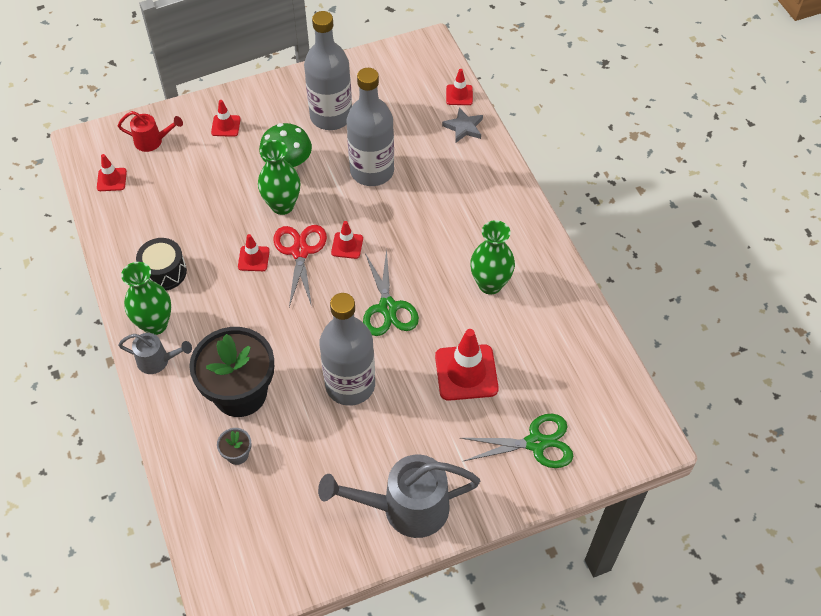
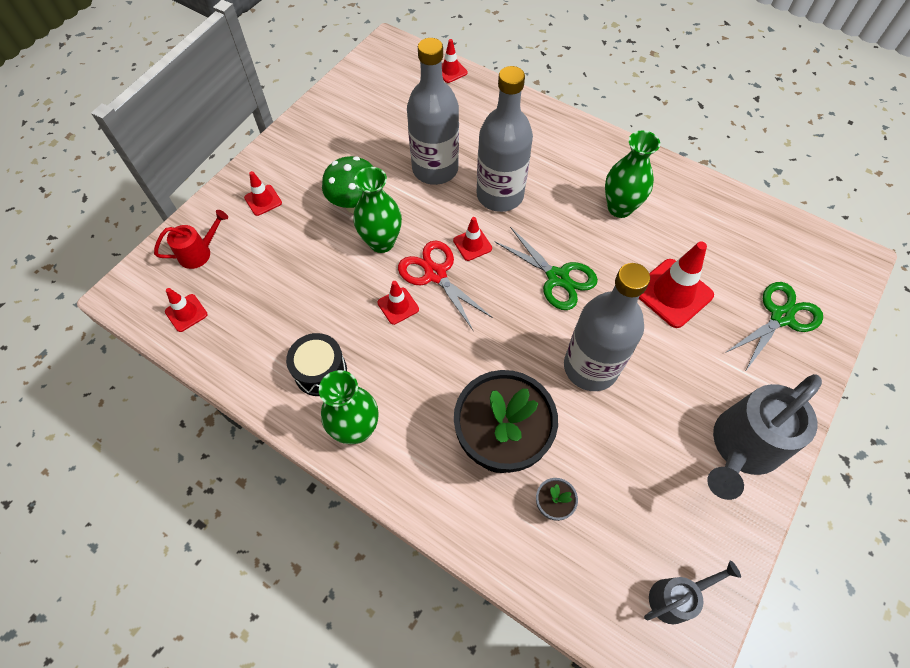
camera: 35 degrees left, 5 degrees up
(157, 361) = (391, 465): grey watering can -> grey watering can (676, 597)
(331, 116) = (356, 142): grey bottle -> grey bottle (500, 195)
(464, 127) = (478, 94): grey star -> none

